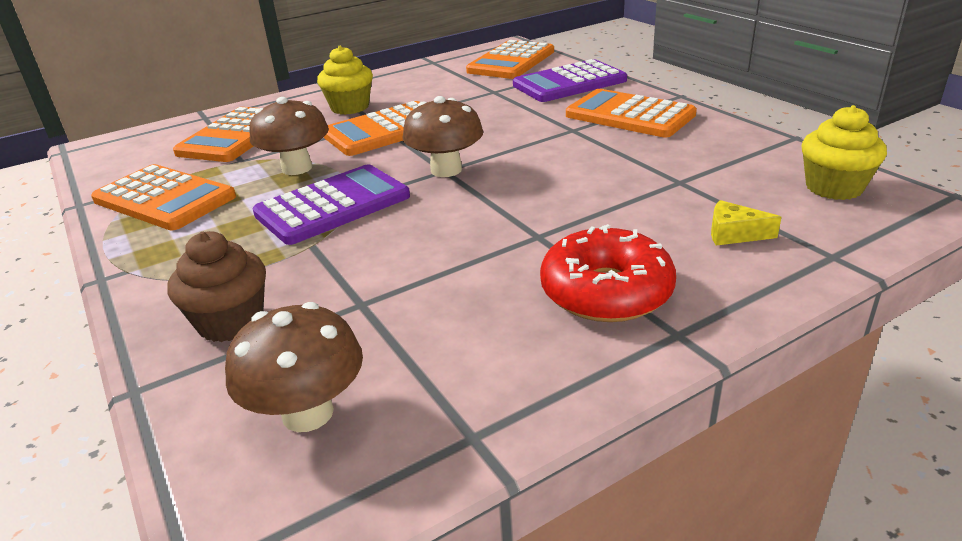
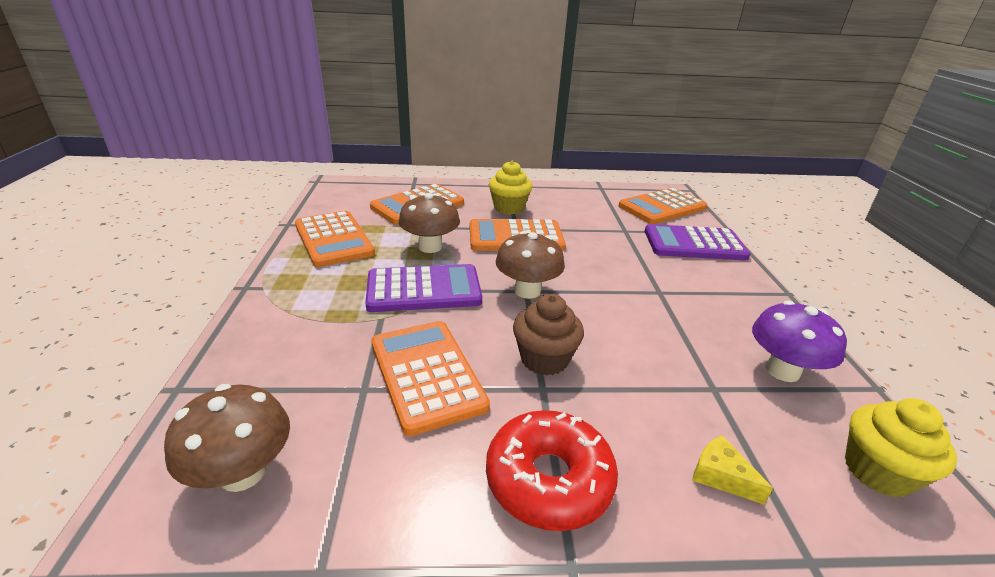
camera: 25 degrees right, 0 degrees up
(231, 322) = (276, 361): brown cupcake -> brown cupcake (544, 359)
(629, 115) = (722, 296): orange calculator -> orange calculator (426, 374)
(720, 150) = (782, 370): none -> purple mushroom

